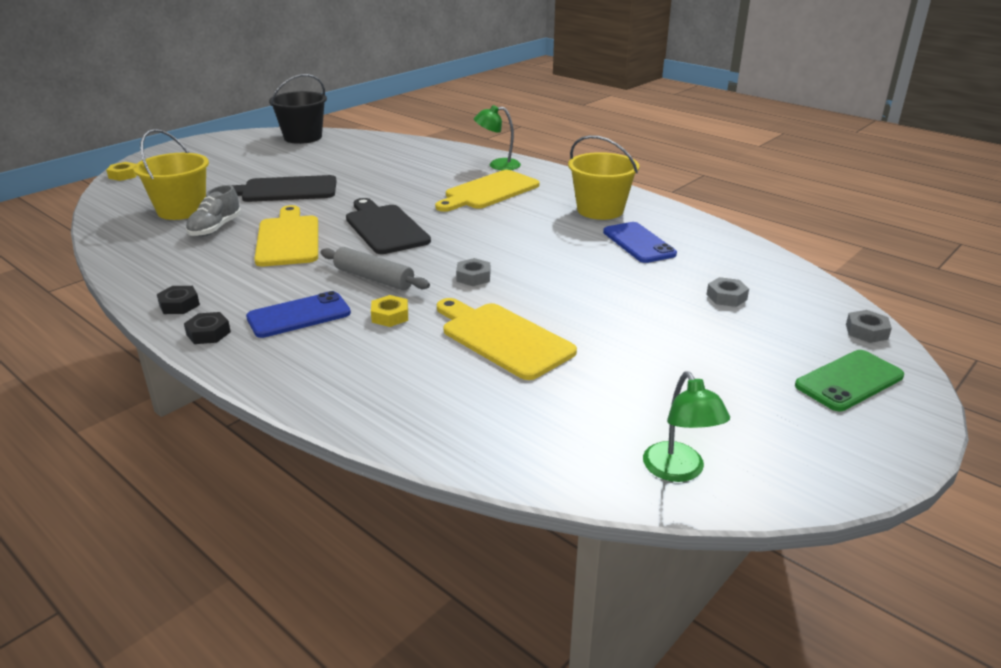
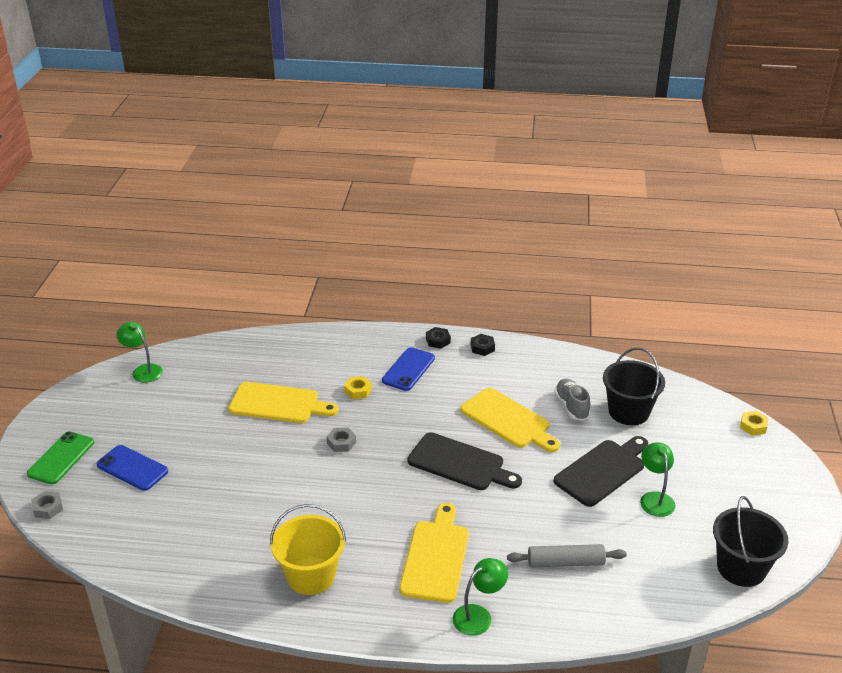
camera: 145 degrees right, 5 degrees up
(181, 210) = (628, 412): yellow bucket -> black bucket
(282, 169) = (655, 498): none -> green lamp
(373, 278) = (403, 413): grey rolling pin -> grey rolling pin (565, 562)
(638, 243) = (248, 538): blue phone -> blue phone (132, 468)
(726, 297) = (153, 501): grey nut -> none

